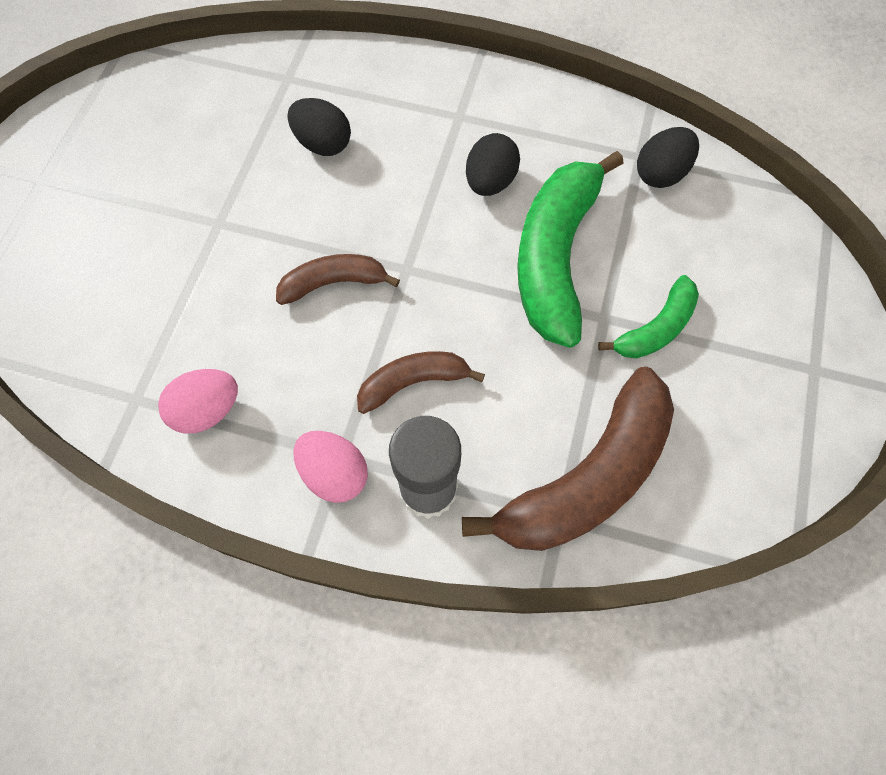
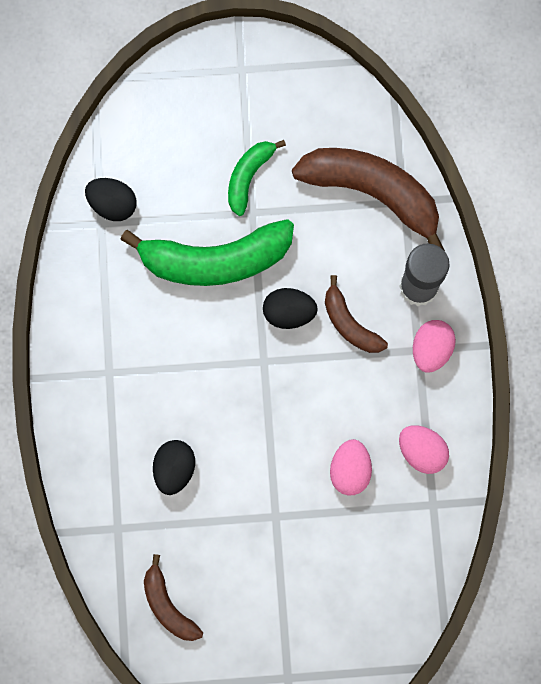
camera: 110 degrees left, 10 degrees up
(229, 318) = (350, 470): none -> pink egg
(334, 283) = (294, 408): brown banana -> brown banana (168, 605)
(490, 182) = (165, 327): black egg -> black egg (289, 313)
(655, 328) = (249, 177): green banana -> green banana turned 90 degrees counterclockwise

